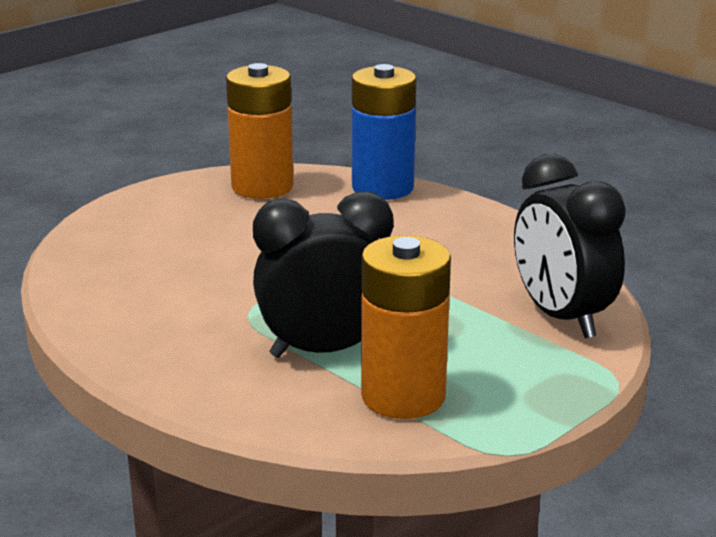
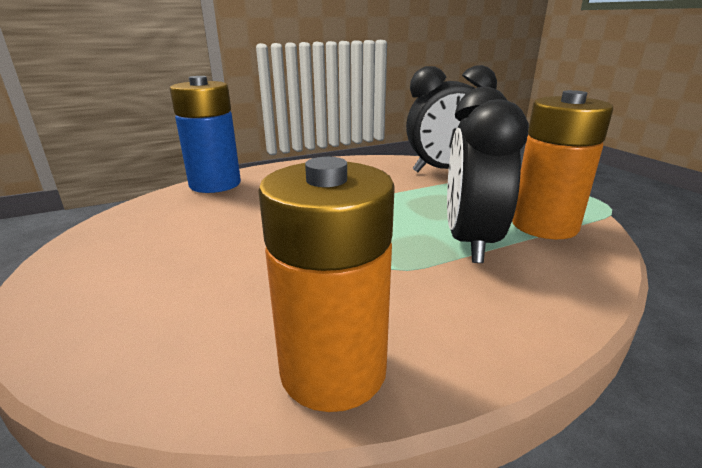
camera: 70 degrees left, 0 degrees up
(262, 187) = (139, 224): orange battery -> orange battery (333, 369)

